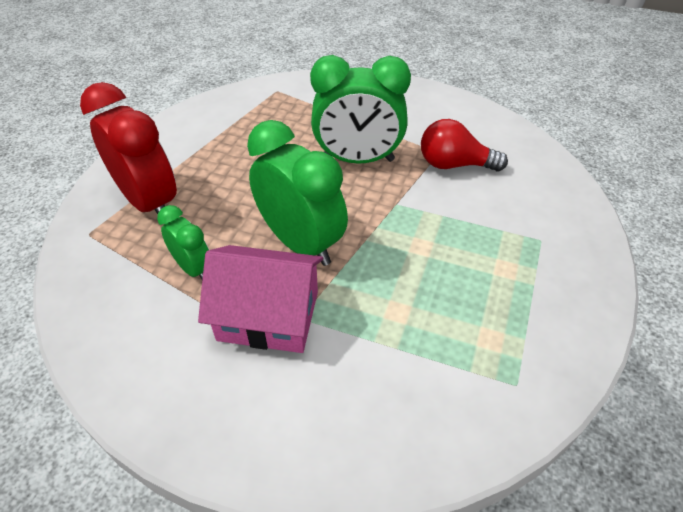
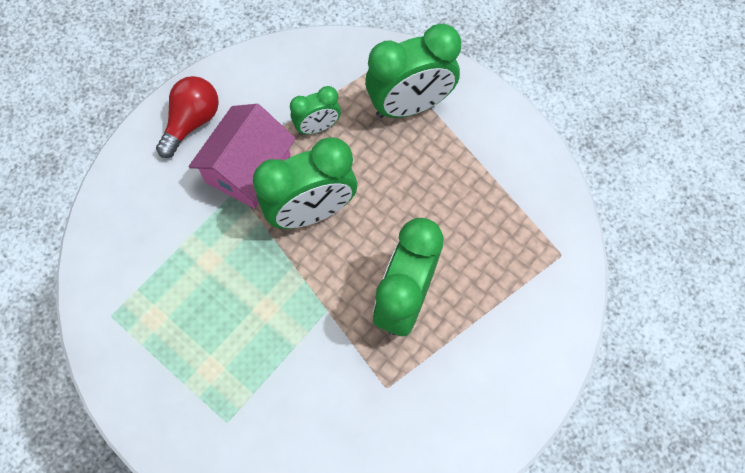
camera: 110 degrees right, 20 degrees up
(149, 202) = (410, 106): red clock -> green clock
(454, 164) = (361, 395): red light bulb -> red light bulb (192, 122)

